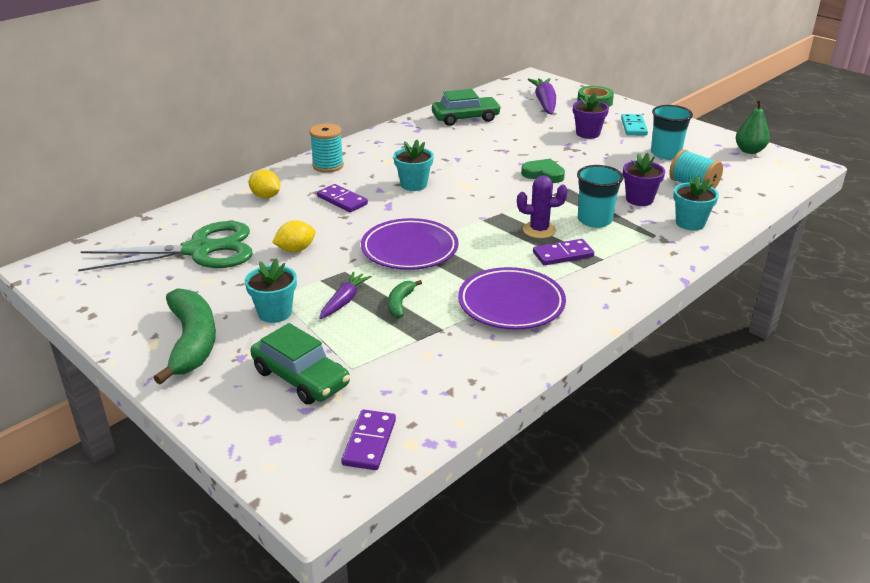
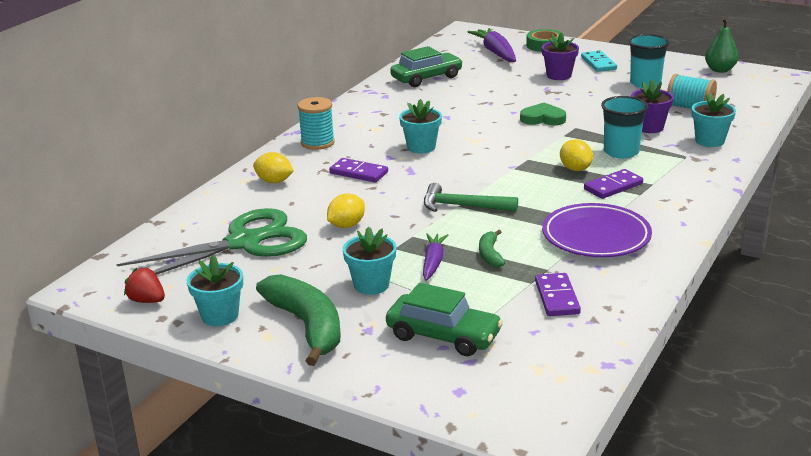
camera: 15 degrees left, 5 degrees down
(83, 290) = (147, 300): none -> red strawberry
(129, 316) = (220, 316): none -> turquoise flower pot
(369, 442) = (552, 375): purple domino -> purple domino (557, 297)
(409, 249) = (462, 206): purple plate -> green hammer
(539, 230) = (575, 169): purple cactus -> yellow lemon

